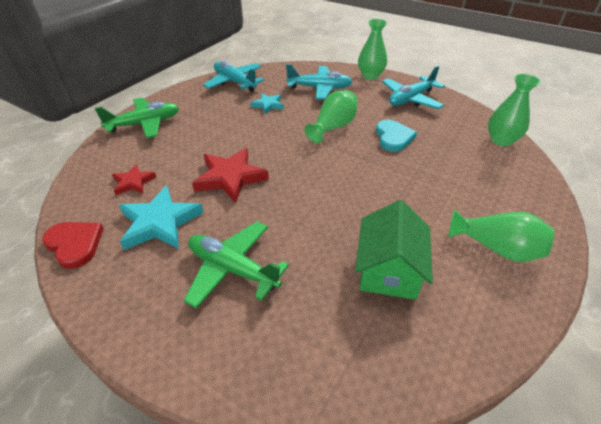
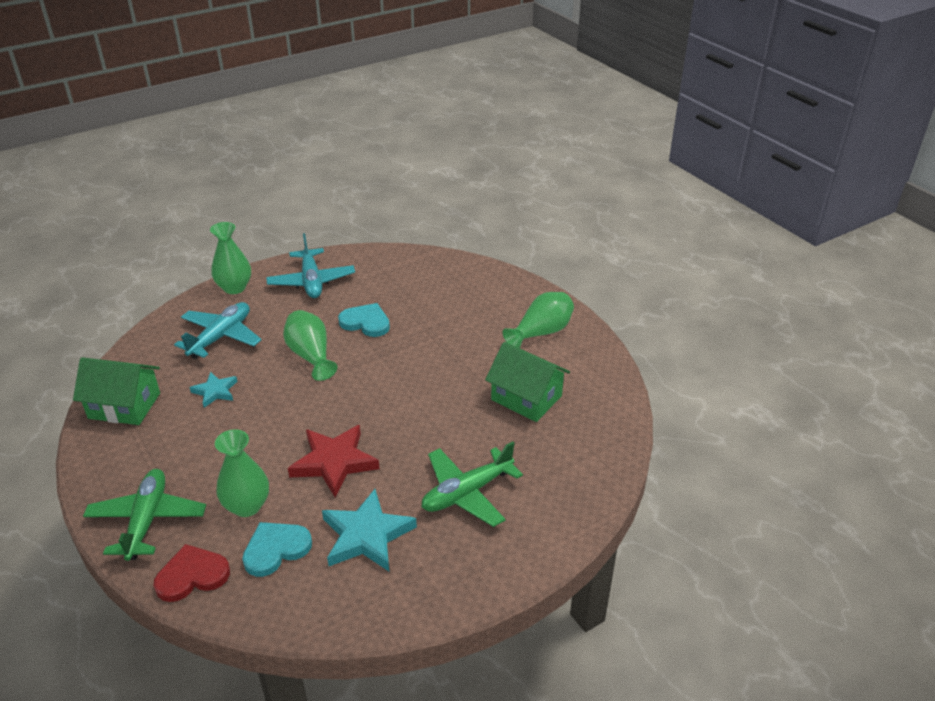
camera: 65 degrees left, 5 degrees down
(75, 244) = (351, 614): red heart -> red heart (192, 575)
(133, 182) = (276, 549): red star -> turquoise heart
(235, 82) = (124, 406): turquoise plane -> green house
(501, 140) = (426, 262): green vase -> green vase (247, 506)

